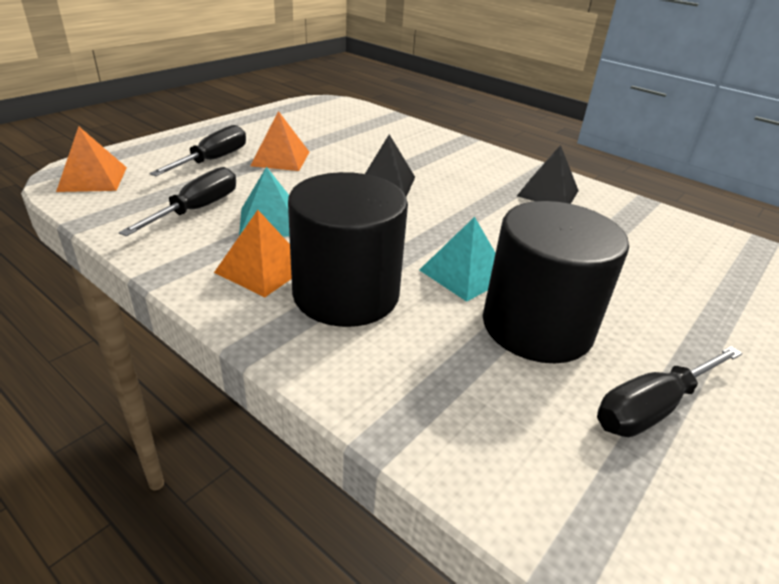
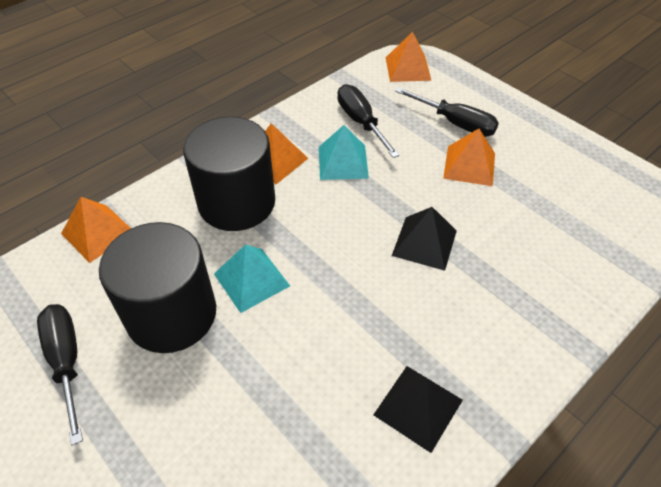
camera: 100 degrees right, 15 degrees up
(196, 210) = (361, 122): black screwdriver -> black screwdriver turned 150 degrees counterclockwise
(432, 432) = (98, 233): none -> orange pyramid

